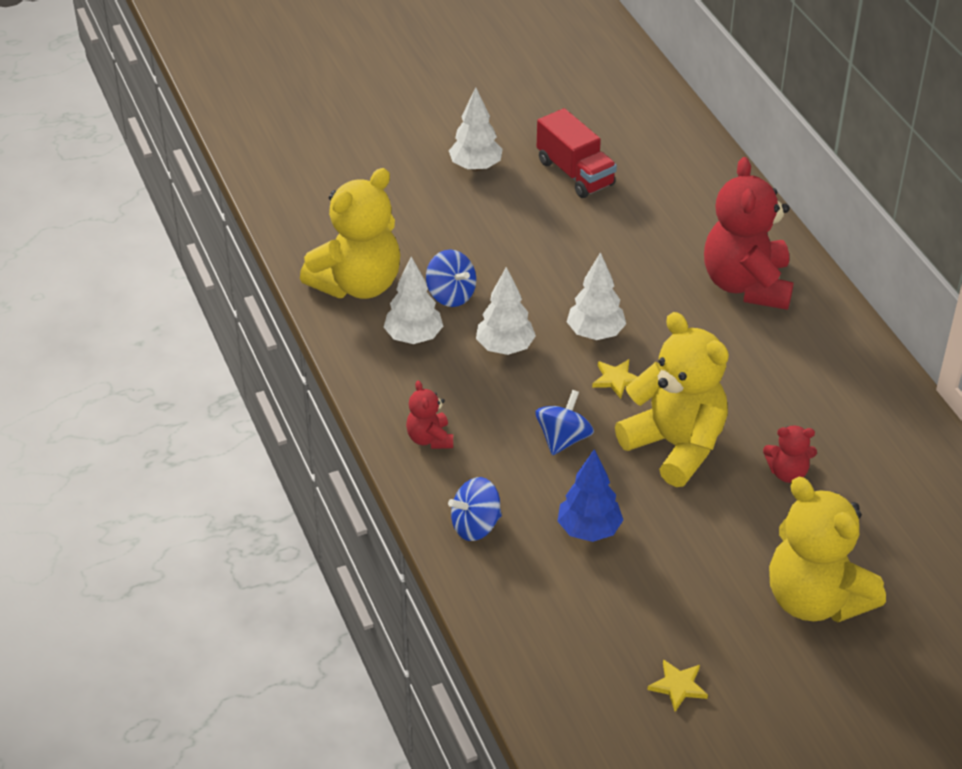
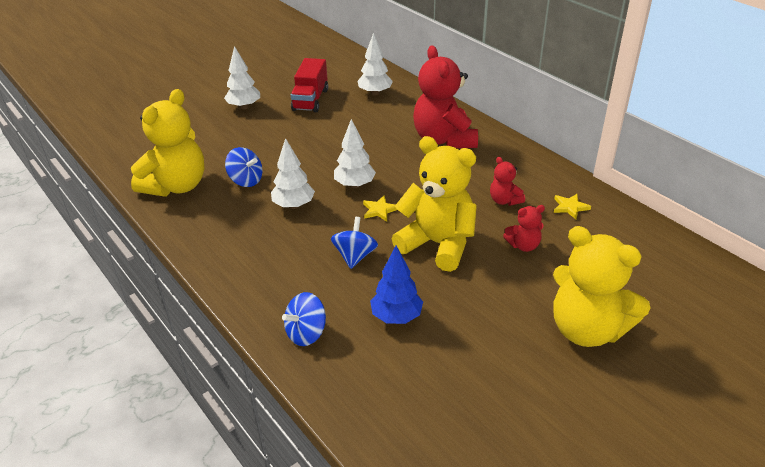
camera: 15 degrees left, 5 degrees down
(413, 337) = (225, 211): white tree -> white tree (375, 93)
(430, 439) = (253, 276): red teddy bear -> red teddy bear (504, 200)
(575, 173) = (310, 100): red truck -> red truck turned 60 degrees clockwise
(678, 686) = (515, 426): yellow star -> yellow star (570, 207)

